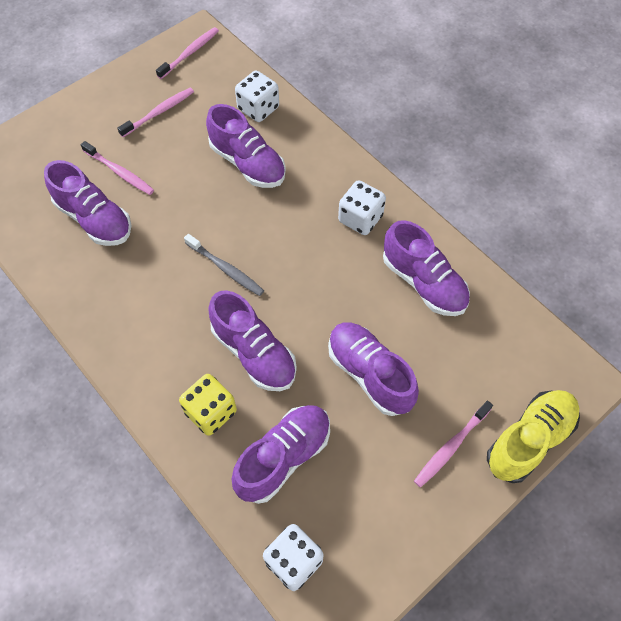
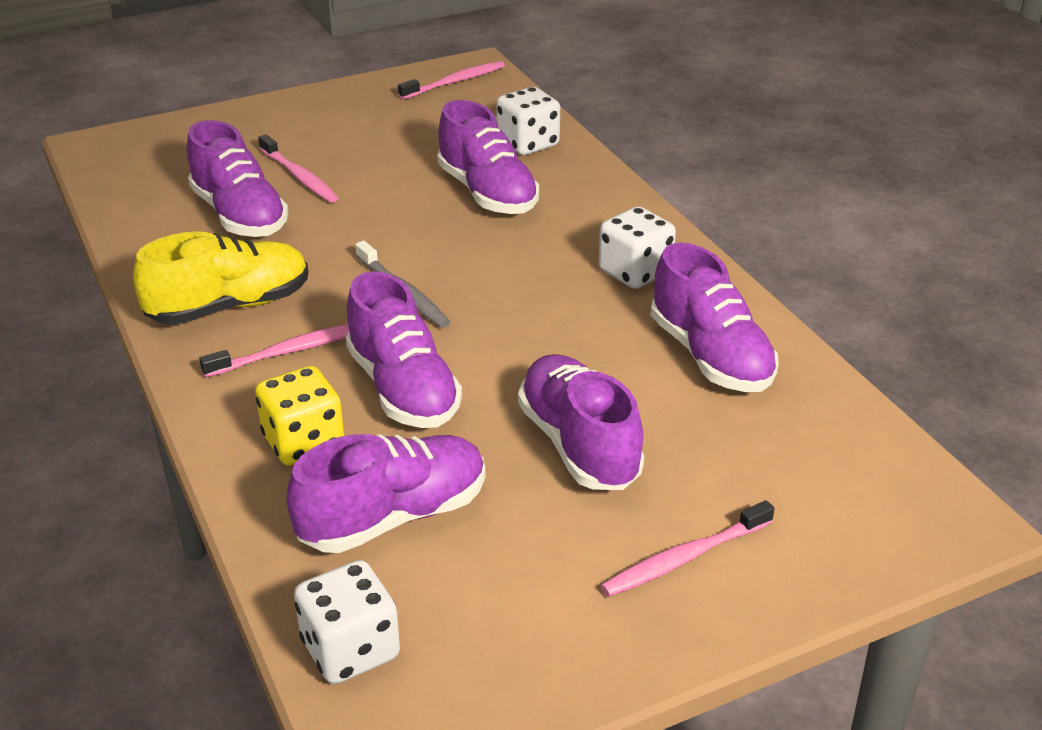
camera: 15 degrees right, 25 degrees down
(159, 112) = (384, 129): pink toothbrush -> pink toothbrush (290, 351)
(529, 440) = (830, 576): yellow shoe -> yellow shoe (230, 306)

